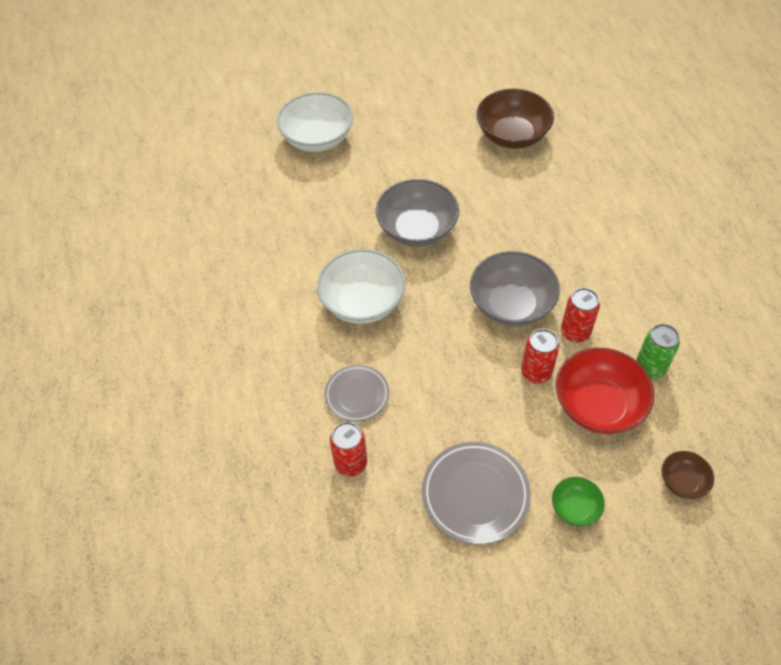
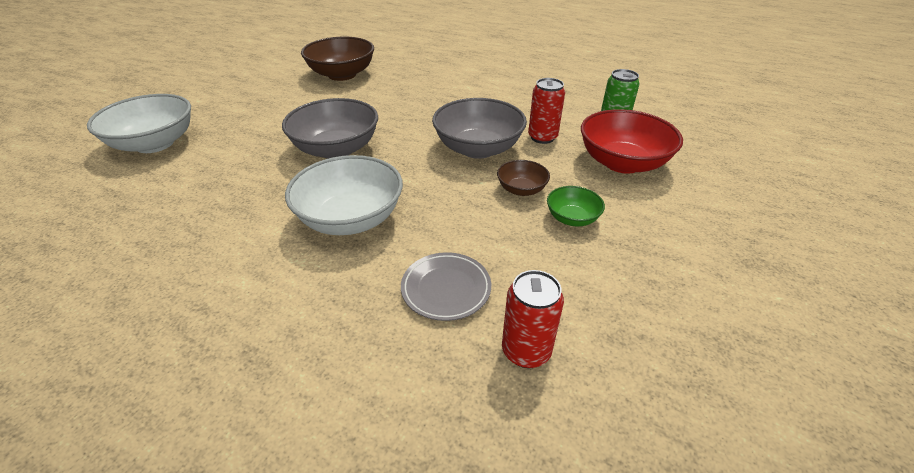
camera: 50 degrees left, 15 degrees down
(475, 494) = (655, 277): grey plate -> none
(536, 372) = (557, 172): red can -> none
(575, 508) = (719, 227): green bowl -> green bowl (572, 218)
(682, 481) = (731, 165): brown bowl -> brown bowl (521, 189)

